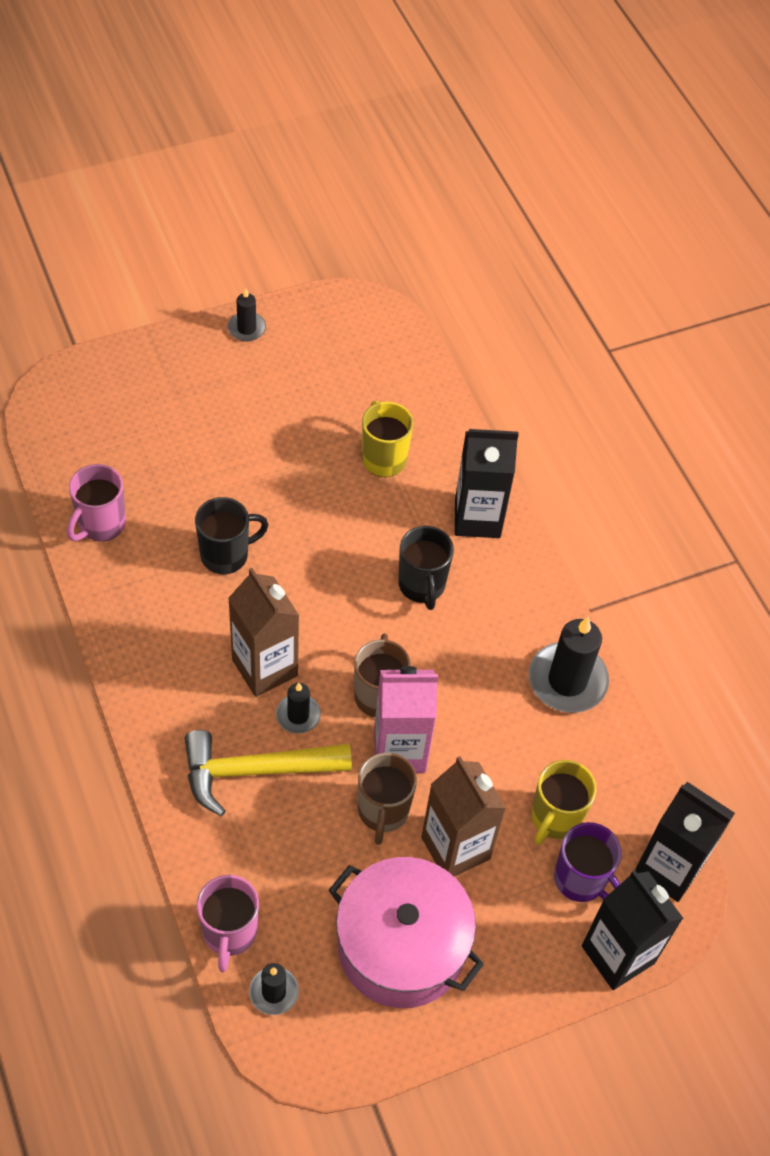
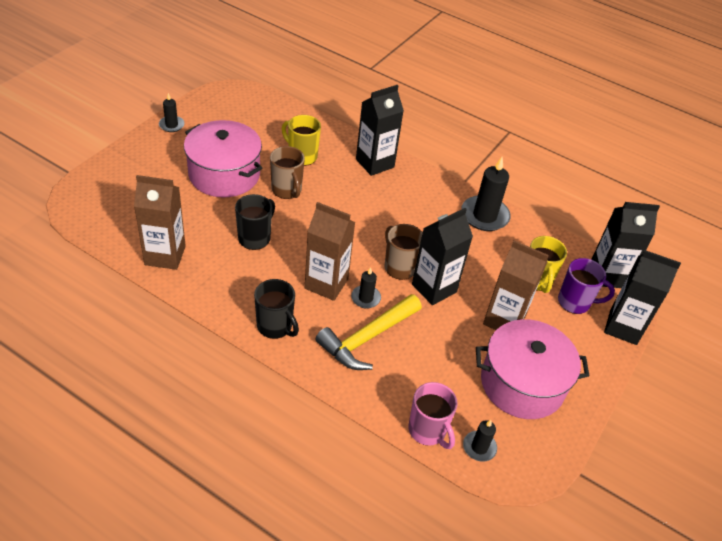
camera: 35 degrees left, 10 degrees down
(101, 524) = (165, 255): pink mug -> brown carton
(258, 439) = (224, 174): none -> pink pot
(383, 811) = (452, 322): brown mug -> brown mug (287, 190)
(399, 750) = (434, 288): pink carton -> black carton
(422, 586) = (375, 206): black mug -> black mug (275, 326)

